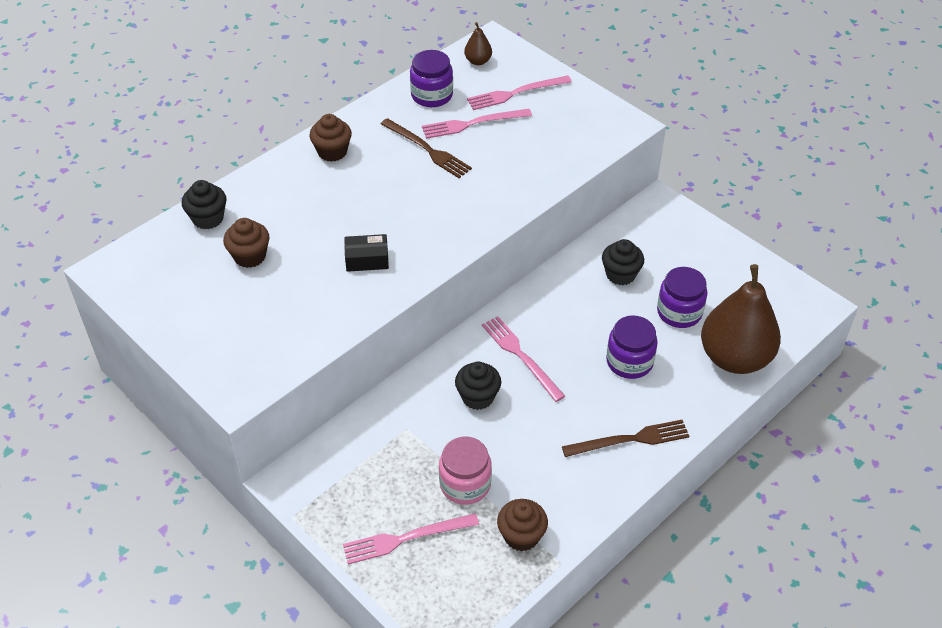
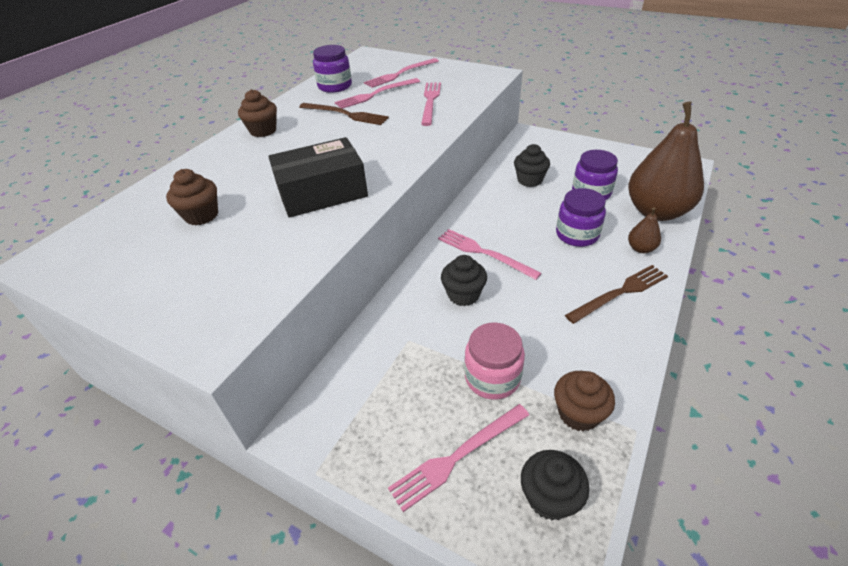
camera: 15 degrees left, 5 degrees down
(208, 218) = (152, 196): black cupcake -> black cupcake (549, 497)
(367, 259) = (322, 192): black box -> black box, size x1.91
(478, 61) = (362, 64): brown pear -> brown pear (640, 248)
(528, 154) = (430, 101): none -> pink fork

